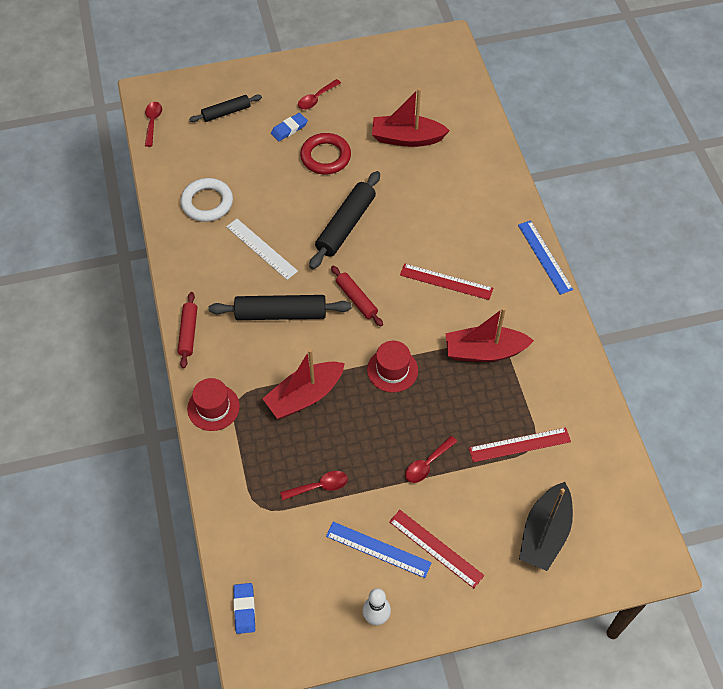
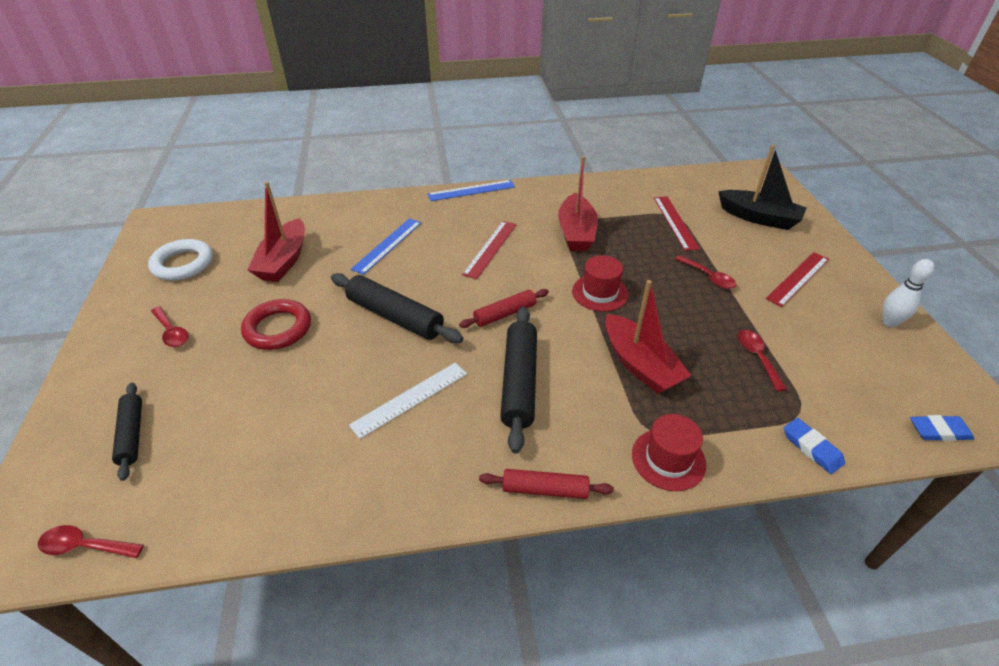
camera: 85 degrees left, 15 degrees down
(207, 203) = (305, 462): white ring -> white ring (183, 264)
(289, 129) = (209, 362): blue eraser -> blue eraser (811, 448)
(378, 549) = (815, 316): blue ruler -> blue ruler (387, 245)

